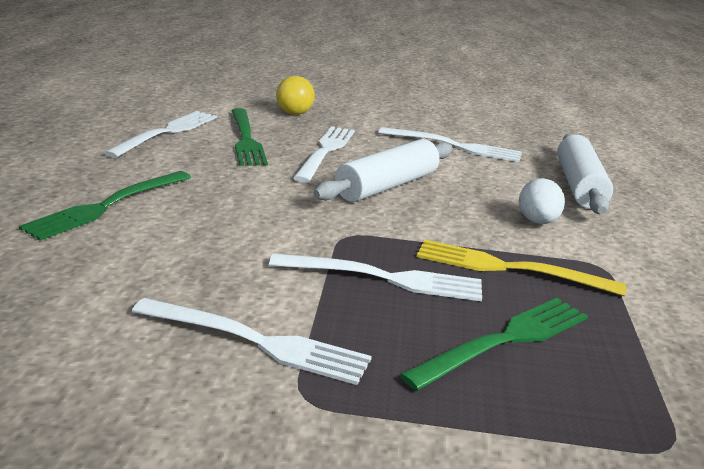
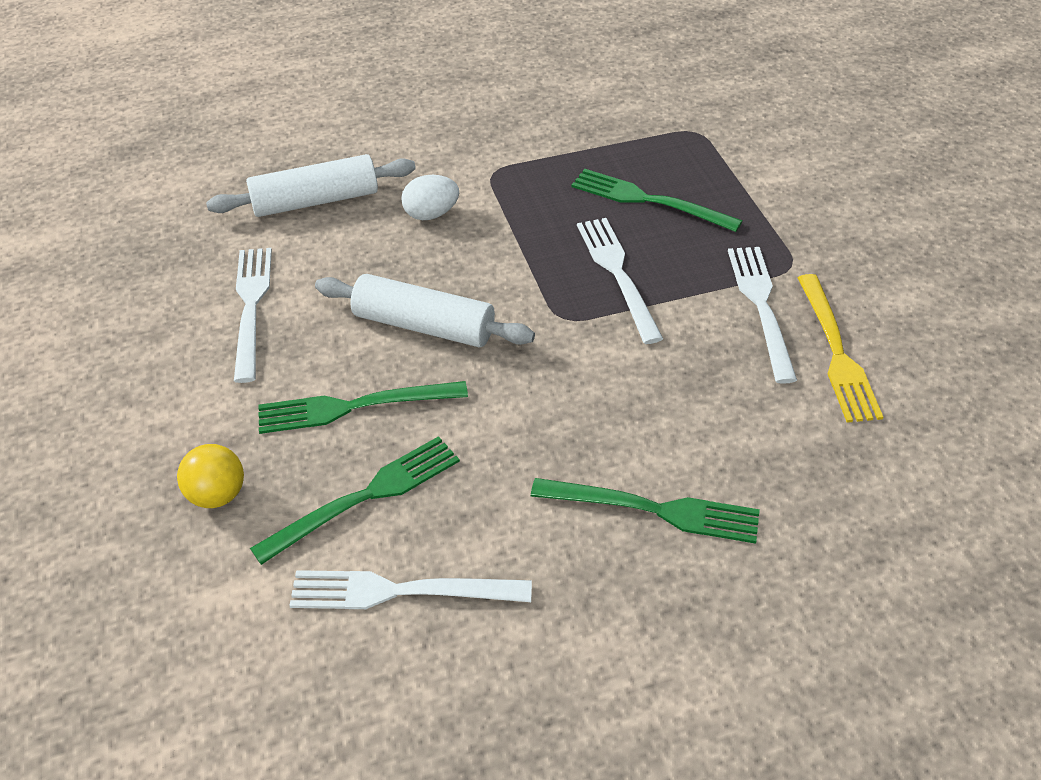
camera: 110 degrees left, 20 degrees up
(326, 151) = (352, 407): white fork -> green fork
(507, 268) = (540, 216): yellow fork -> yellow fork (837, 354)

